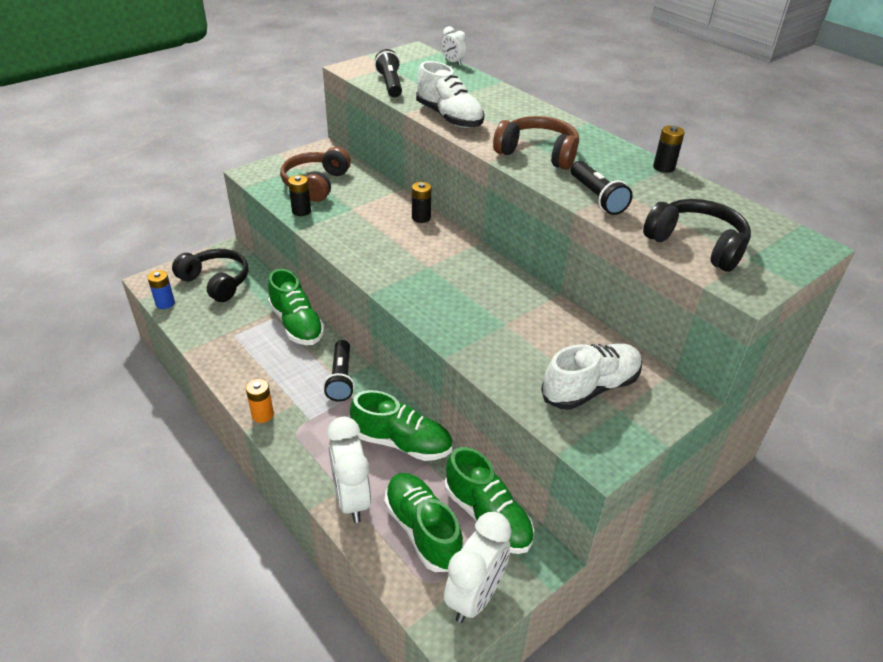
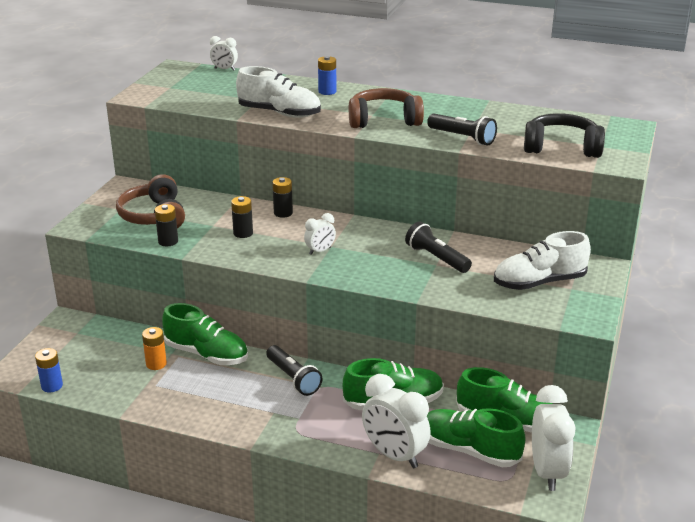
camera: 30 degrees left, 10 degrees down
(216, 282) = (85, 350): black headphones -> none
(262, 415) = (254, 431): orange battery -> orange battery (156, 364)
(390, 84) = (192, 100): black flashlight -> black flashlight (436, 258)
(413, 267) = (320, 251): none -> white clock
(518, 108) = (327, 91): none -> blue battery
(590, 388) = (539, 282): white shoe -> white shoe turned 135 degrees counterclockwise
(663, 167) = (484, 104): black battery -> black battery (243, 233)

